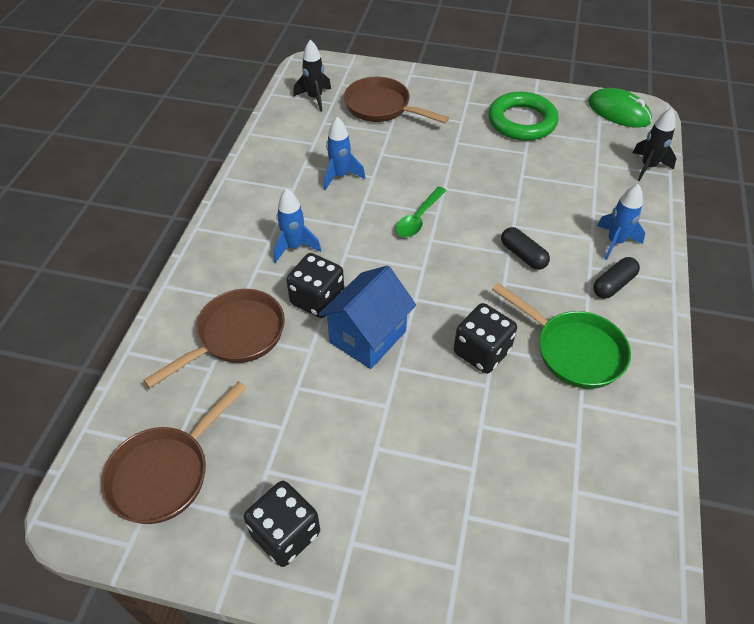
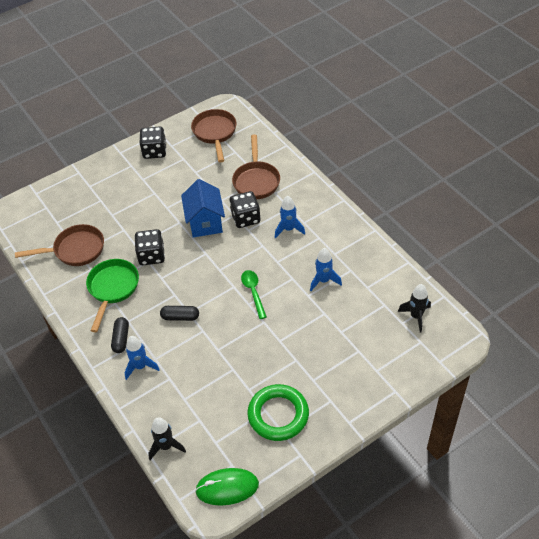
camera: 135 degrees right, 0 degrees up
(382, 107) = (370, 346): brown pan -> brown pan (75, 250)
(573, 350) = (112, 289): green pan -> green pan turned 105 degrees clockwise

